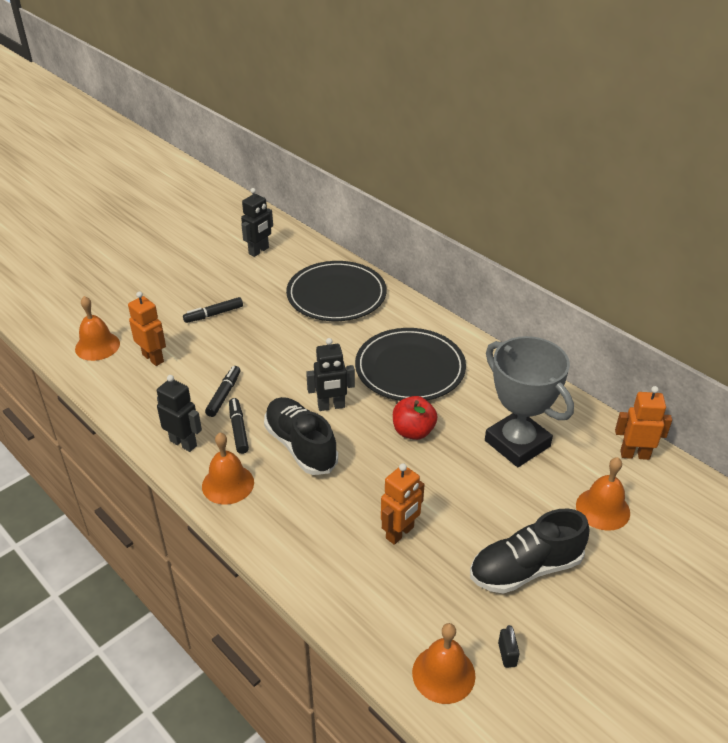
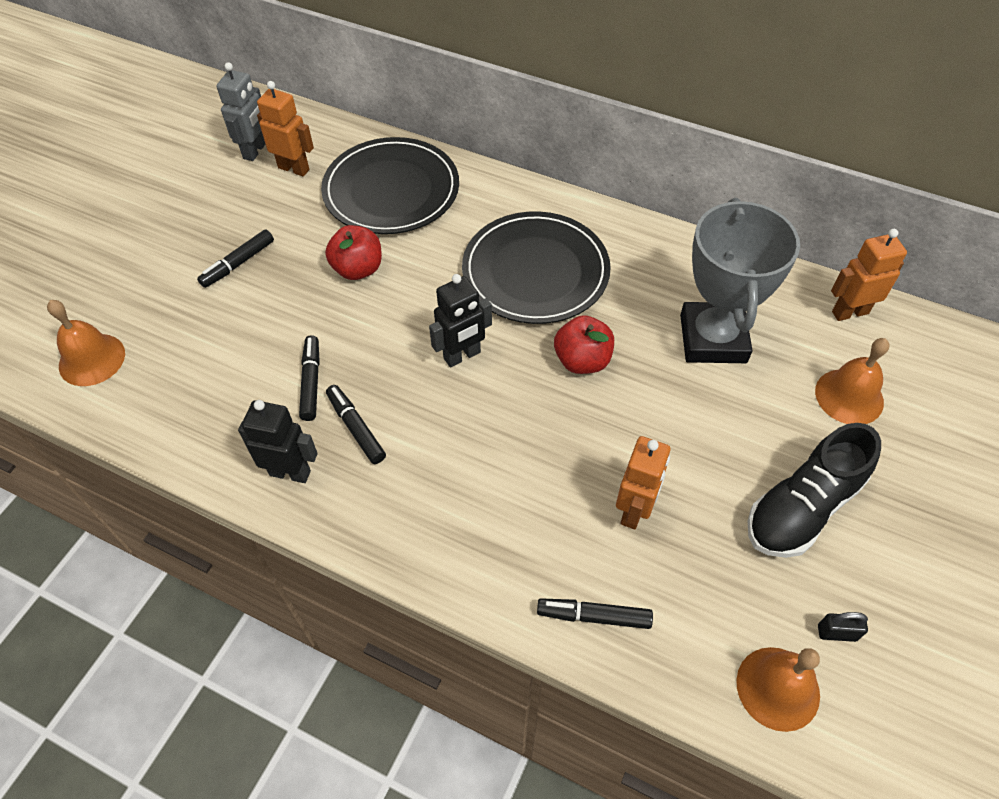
camera: 20 degrees left, 15 degrees up
(153, 358) = (184, 355): orange robot -> orange robot (294, 168)
(228, 484) = (381, 514): orange bell -> none
(259, 251) = (255, 151): black robot -> grey robot
(289, 336) = (358, 269): none -> red apple
(300, 446) = (450, 427): black shoe -> none
(337, 587) = (594, 616): none -> black marker
(507, 654) = (836, 633): black padlock -> black padlock turned 60 degrees counterclockwise
(517, 443) = (713, 339): grey trophy -> grey trophy turned 60 degrees clockwise

